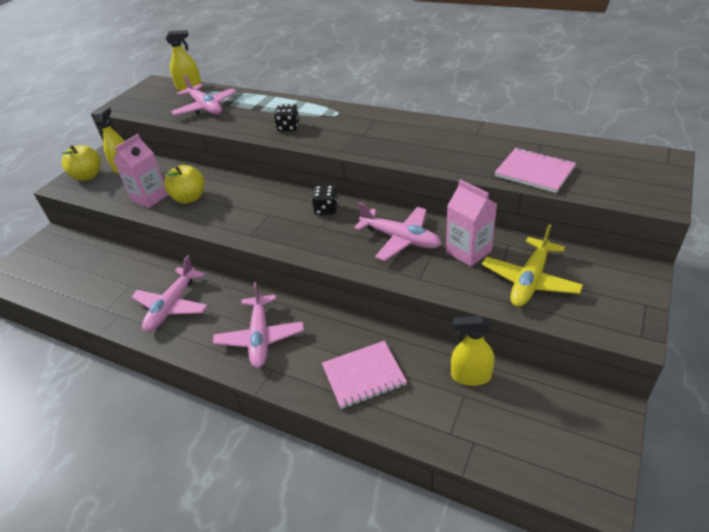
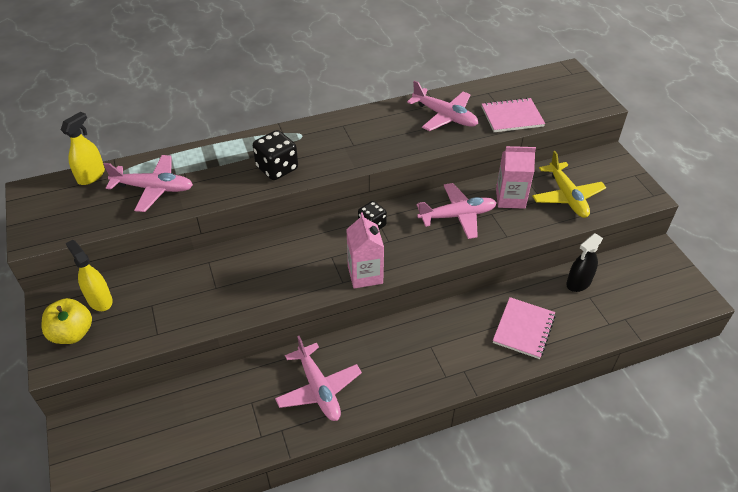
camera: 50 degrees left, 5 degrees up
(150, 197) = (190, 310): pink carton -> pink carton (365, 275)
(189, 198) = (233, 286): yellow apple -> none
(260, 337) = (424, 357): pink plane -> pink plane (445, 116)
(288, 127) = (277, 168): black dice -> black dice, size x1.51
(471, 376) = (578, 283): yellow spray bottle -> black spray bottle

